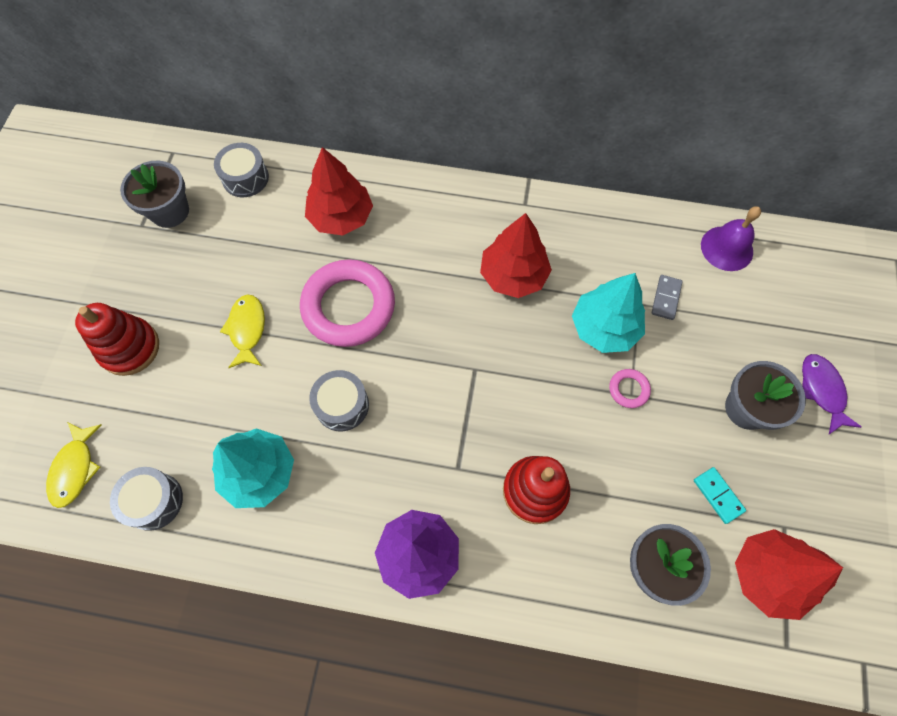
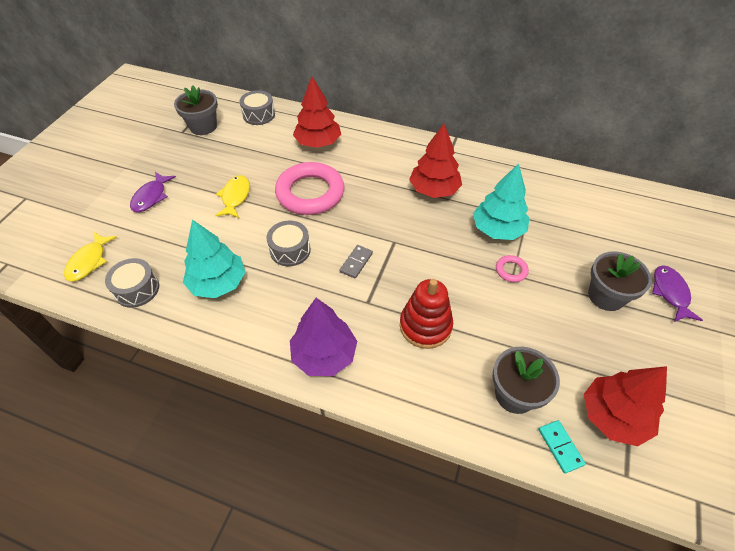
camera: 10 degrees right, 15 degrees down
(129, 348) = (151, 197): red stacking toy -> purple fish
(666, 298) = (548, 217): grey domino -> grey domino (356, 262)
(718, 495) = (576, 352): turquoise domino -> turquoise domino (560, 447)
(727, 248) = (599, 193): purple bell -> none

